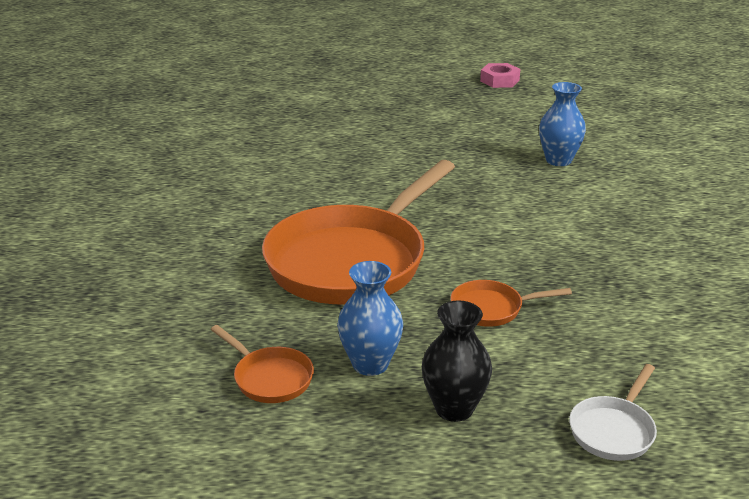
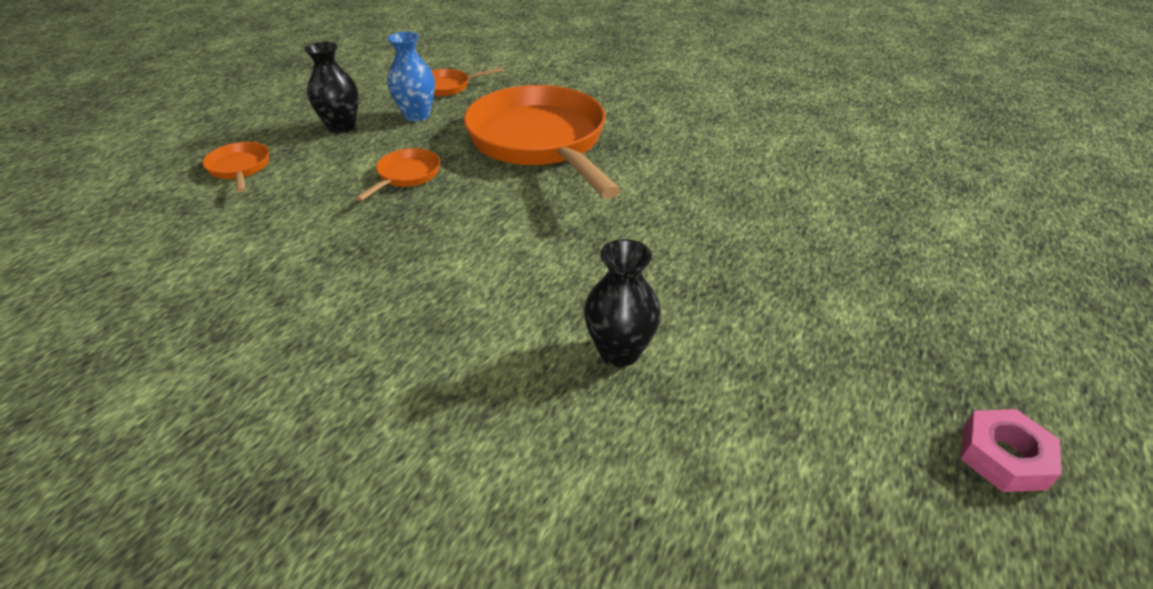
camera: 120 degrees right, 10 degrees up
(558, 160) = (619, 352): blue vase -> black vase
(613, 430) = (240, 168): white pan -> orange pan

